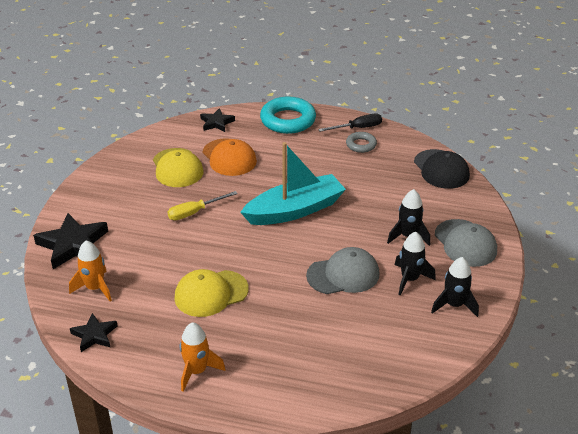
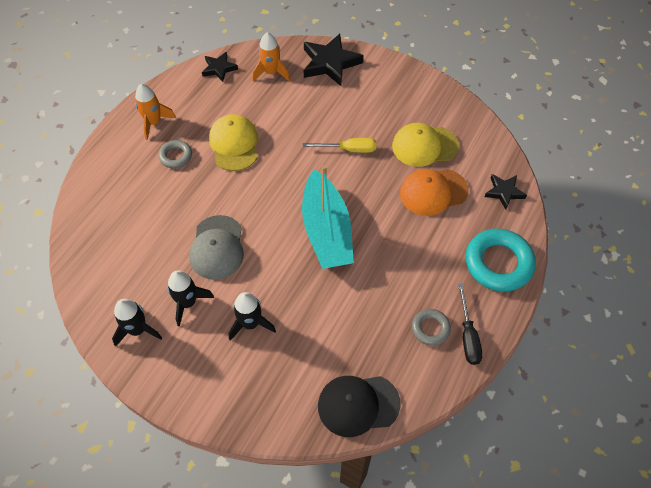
camera: 105 degrees right, 20 degrees up
(195, 212) = (348, 149): yellow screwdriver -> yellow screwdriver turned 105 degrees clockwise
(242, 336) = (176, 156): none -> grey ring
(465, 243) = (219, 377): grey cap -> none

